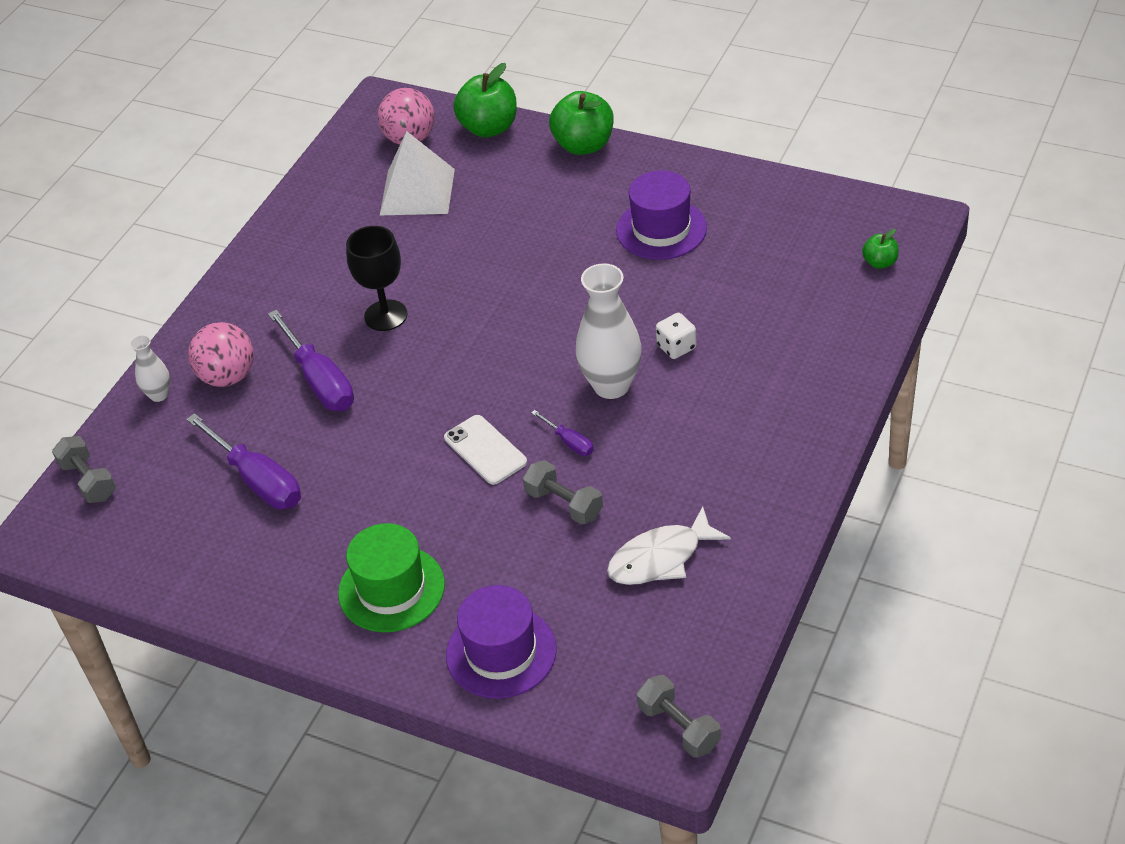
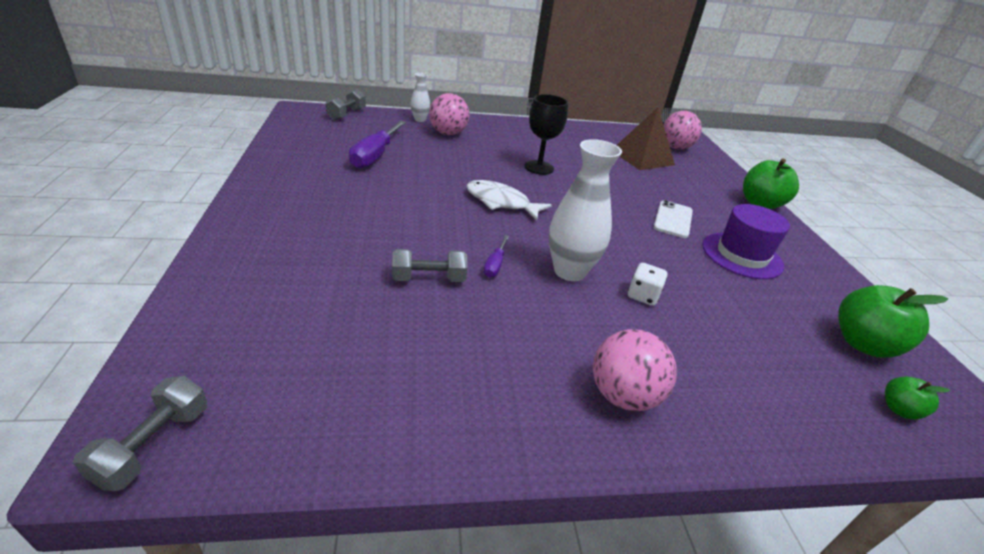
camera: 50 degrees right, 10 degrees down
(320, 381) = (468, 159): purple screwdriver -> none
(391, 589) = (301, 220): green hat -> none
(417, 191) = (642, 157): white pyramid -> brown pyramid
(485, 450) = (458, 228): white phone -> white phone (673, 219)
(489, 128) = (720, 168): green apple -> green apple (863, 344)
(501, 652) = (247, 286): purple hat -> none
(564, 504) = (429, 279): grey dumbbell -> grey dumbbell turned 75 degrees clockwise
(661, 558) = (397, 356): white fish -> white fish (501, 202)
(779, 425) = (623, 395): none -> pink ball

